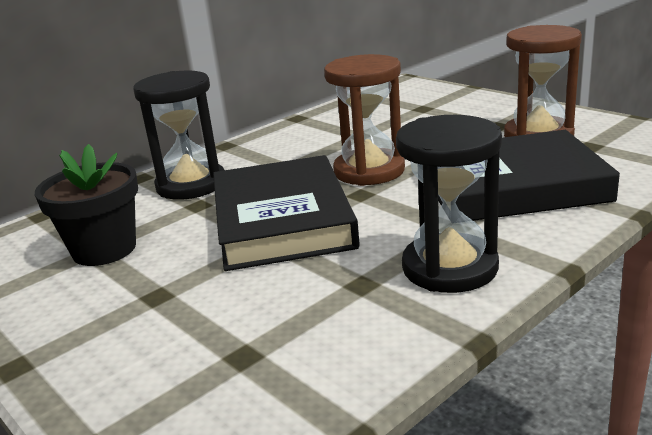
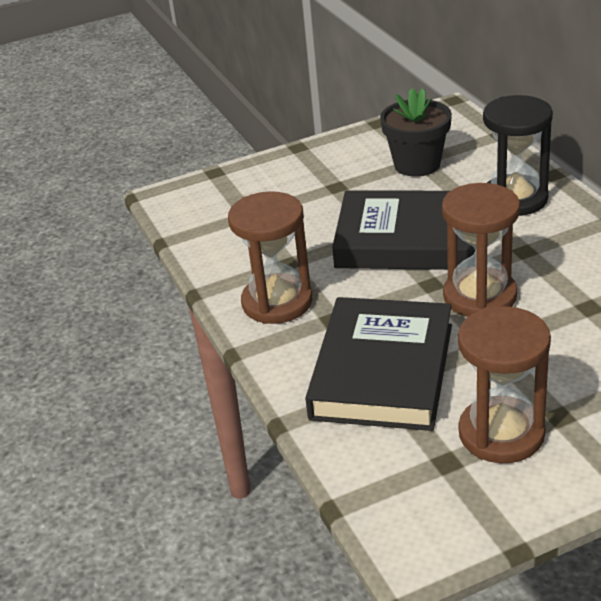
camera: 110 degrees right, 10 degrees up
(449, 267) = (277, 302): black hourglass -> brown hourglass

